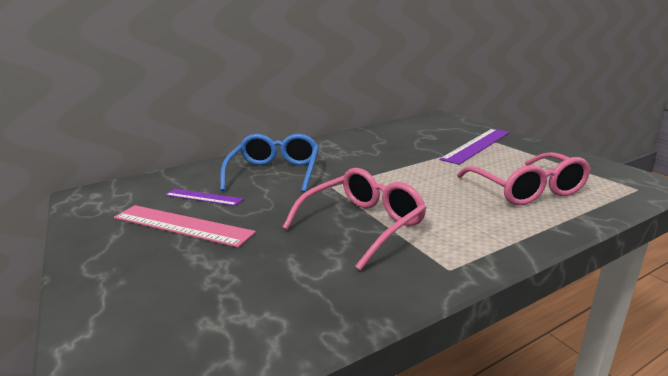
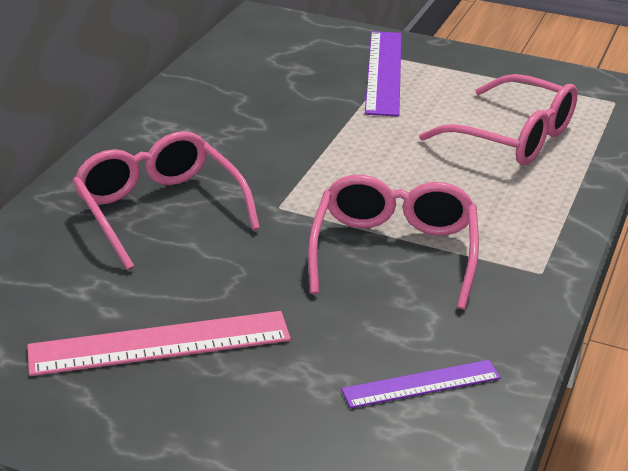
camera: 40 degrees left, 10 degrees up
(203, 197) = (114, 290): purple ruler -> purple ruler (421, 384)
(275, 173) = (160, 210): blue glasses -> pink glasses

